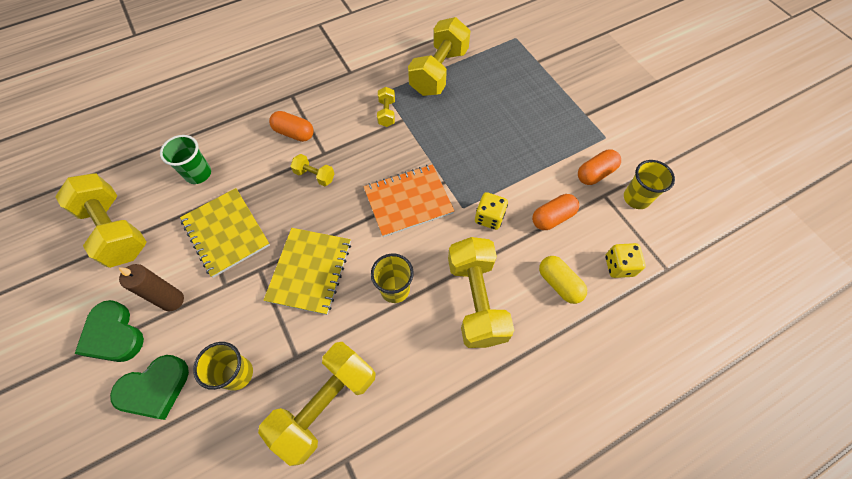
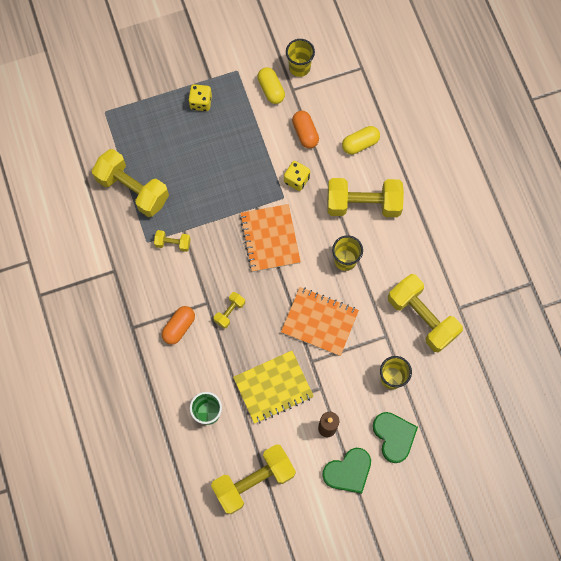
camera: 80 degrees left, 10 degrees up
(309, 271) = (319, 322): yellow notebook -> orange notebook
(595, 173) = (271, 90): orange capsule -> yellow capsule
(619, 266) = (353, 99): yellow dice -> yellow dice (201, 102)

